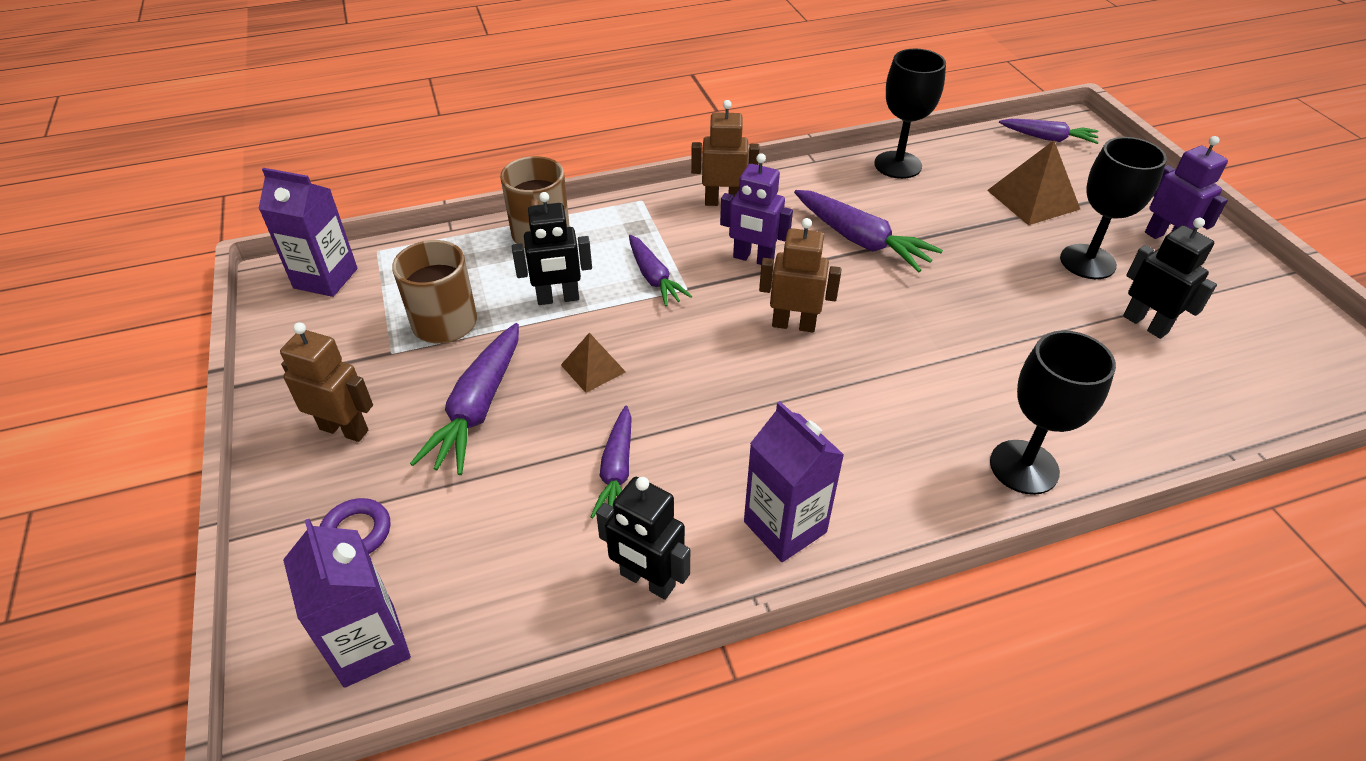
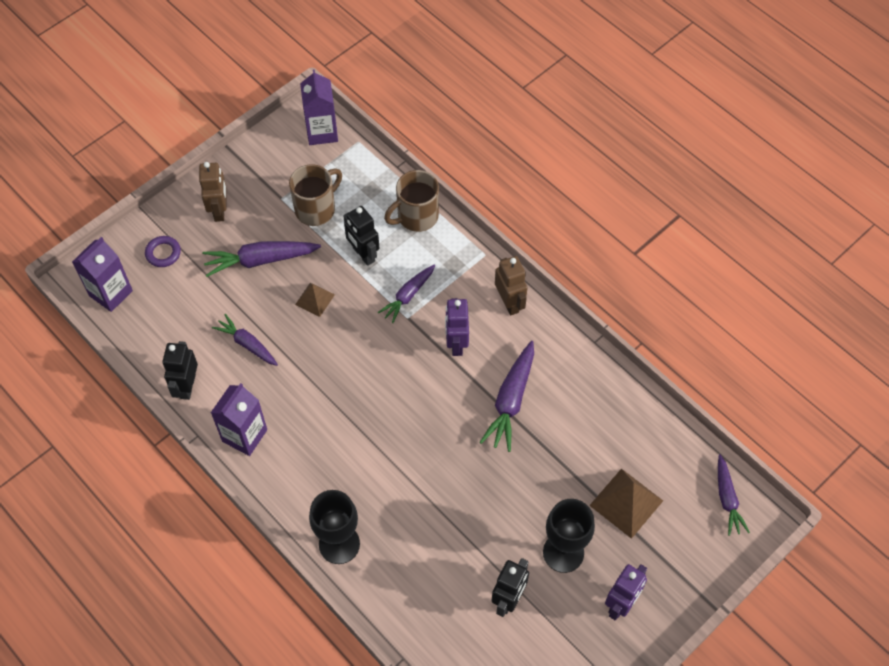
camera: 65 degrees right, 15 degrees up
(617, 471) = (247, 344): purple carrot -> purple carrot turned 60 degrees clockwise
(793, 324) = (403, 388): brown robot -> none
(898, 165) = (621, 399): black goblet -> none

